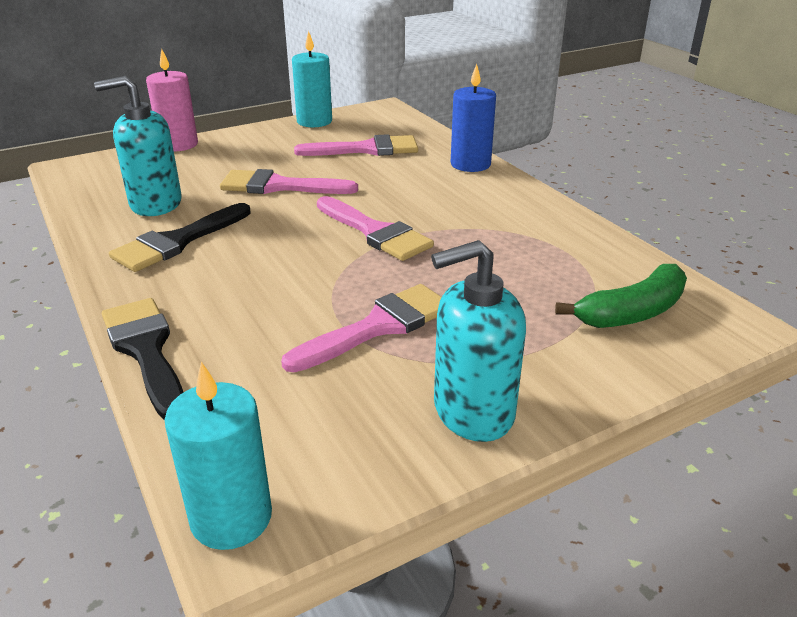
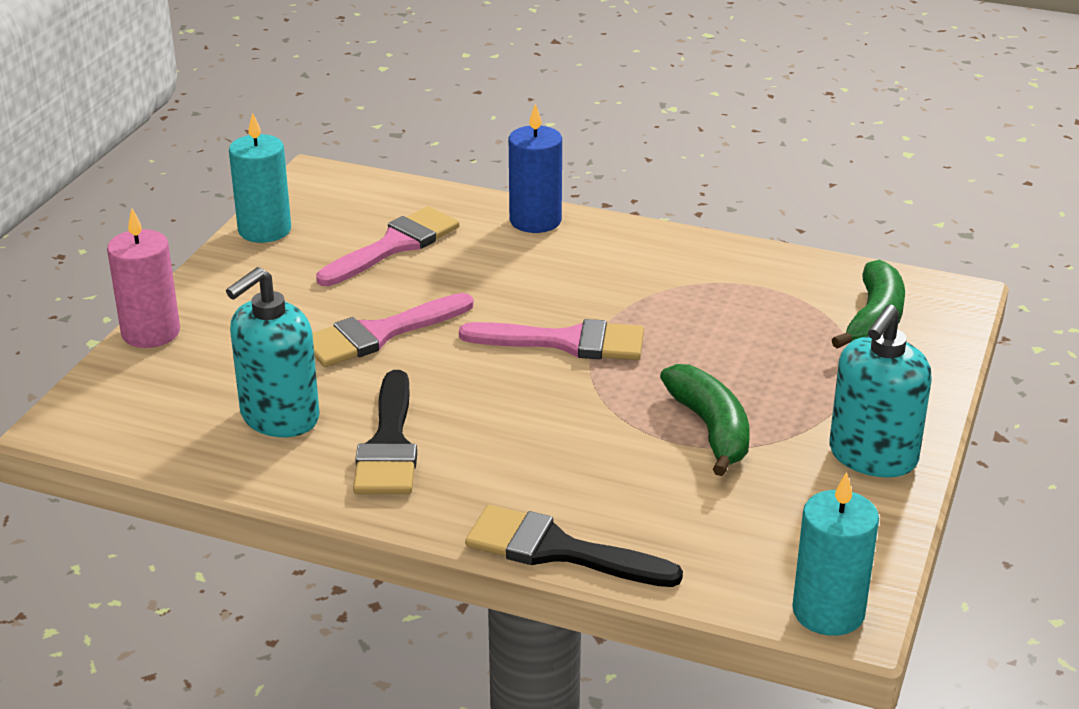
camera: 40 degrees left, 0 degrees up
(378, 327) = (711, 429): pink brush -> green banana

